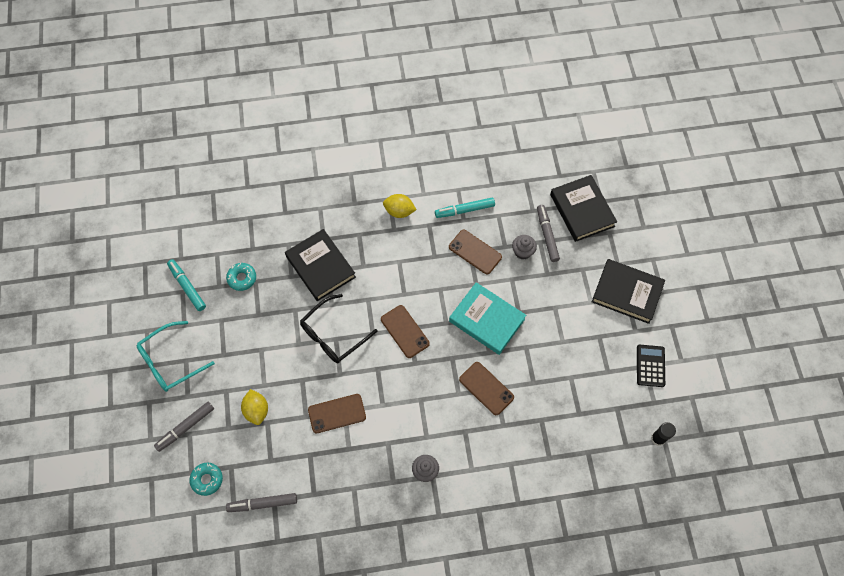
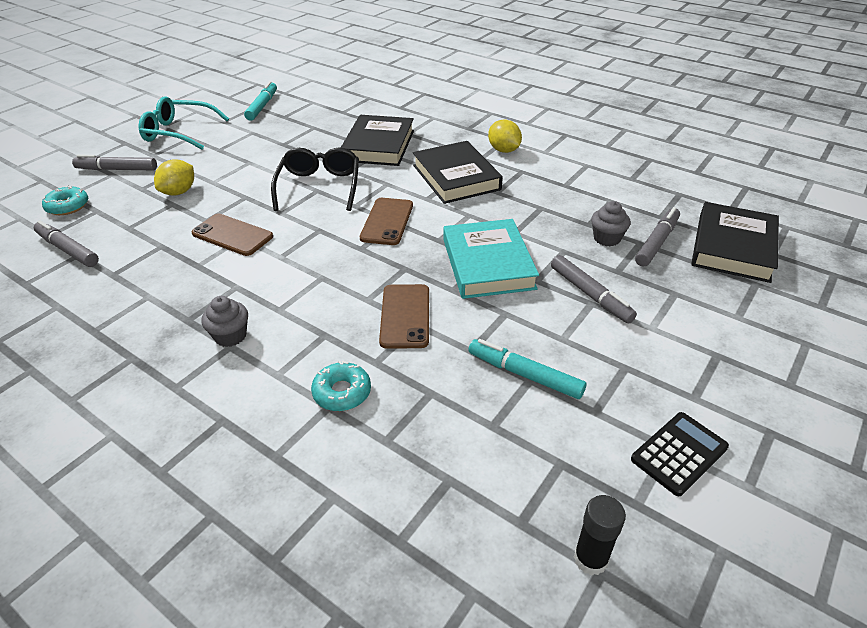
camera: 45 degrees right, 25 degrees down
(242, 278) = (307, 121): turquoise donut -> turquoise donut (342, 392)
(333, 335) = (319, 187): black glasses -> black glasses turned 90 degrees clockwise
(464, 210) = (575, 180): turquoise marker -> turquoise marker (524, 374)
(475, 252) = (547, 210): brown phone -> none
(549, 302) = (590, 294): none -> grey marker
(627, 293) = (723, 351): black book -> black book (456, 177)

